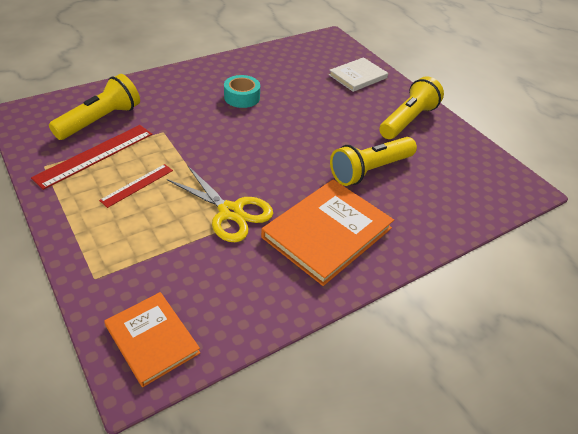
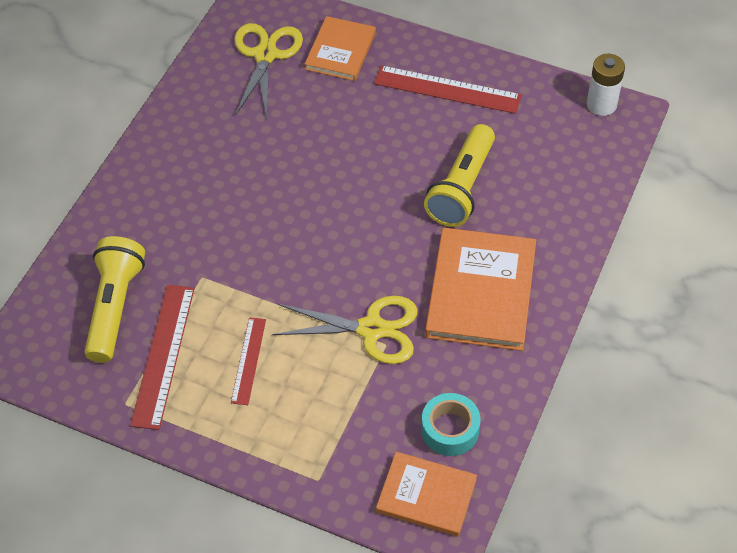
camera: 30 degrees left, 10 degrees up
(242, 97) = (238, 170): turquoise tape -> turquoise tape (450, 430)
(313, 60) = (265, 55): none -> yellow scissors
(358, 76) = (340, 51): white book -> orange book
(407, 120) = (447, 89): yellow flashlight -> red ruler
(512, 175) = (601, 104): none -> white battery

